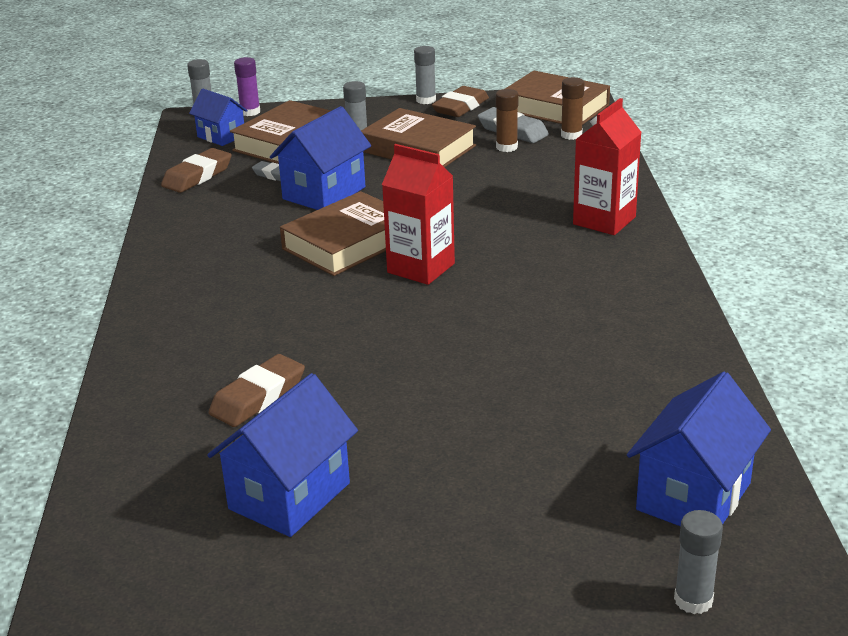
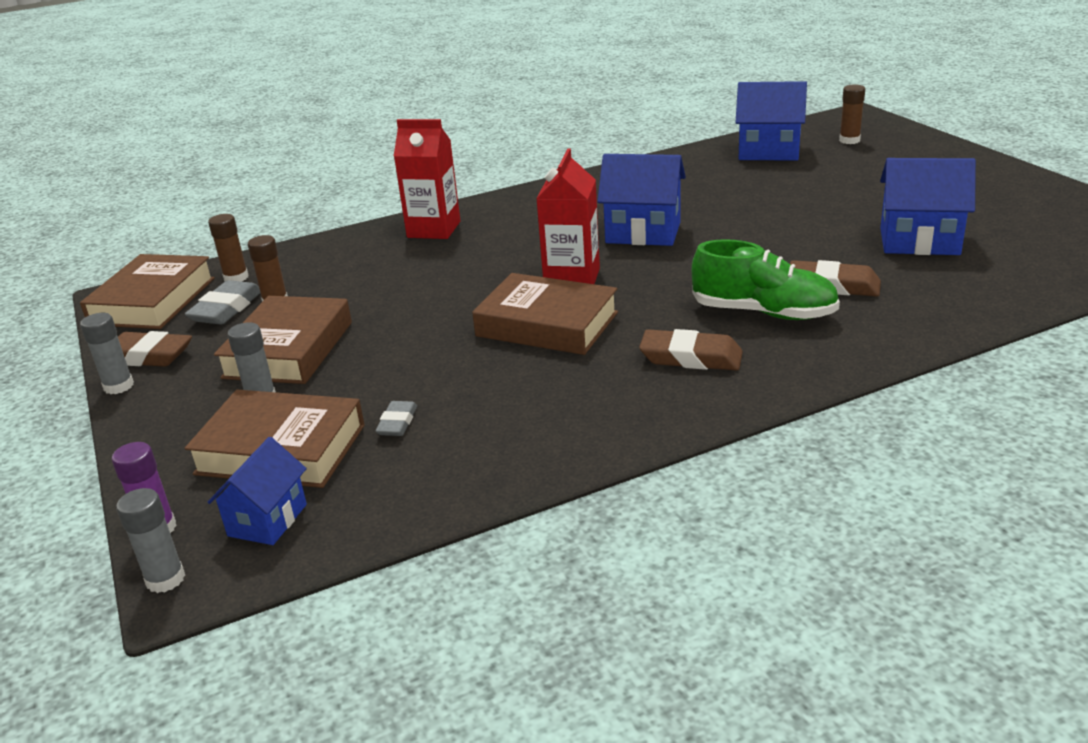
camera: 110 degrees left, 0 degrees up
(197, 176) = (422, 485): brown eraser -> brown eraser (691, 357)
(253, 343) = (763, 313): none -> green shoe
(324, 193) = (435, 372): blue house -> blue house (643, 233)
(693, 600) = (849, 140): grey glue stick -> brown glue stick

